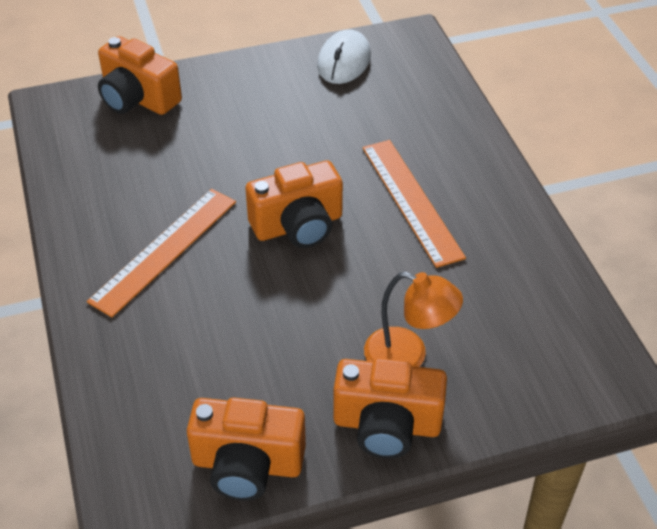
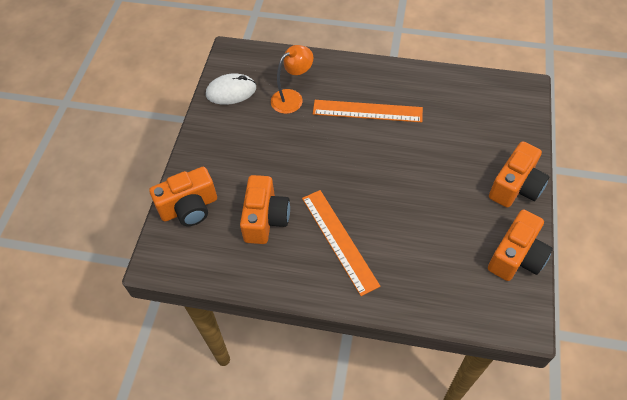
camera: 60 degrees left, 10 degrees up
(298, 226) = (357, 168): orange camera -> orange camera (265, 219)
(344, 61) = (231, 91): white mouse -> white mouse turned 60 degrees counterclockwise
(408, 356) = (475, 159): orange lamp -> orange lamp (292, 98)

